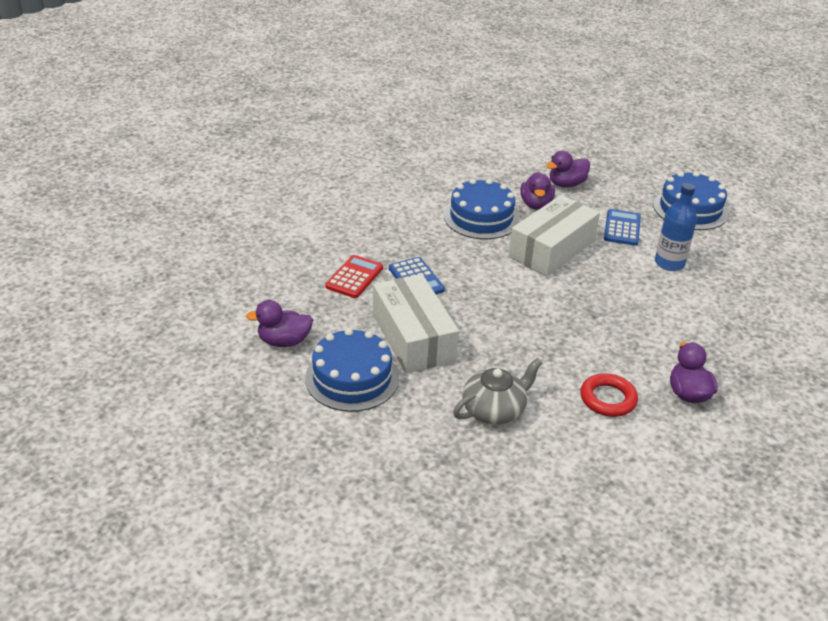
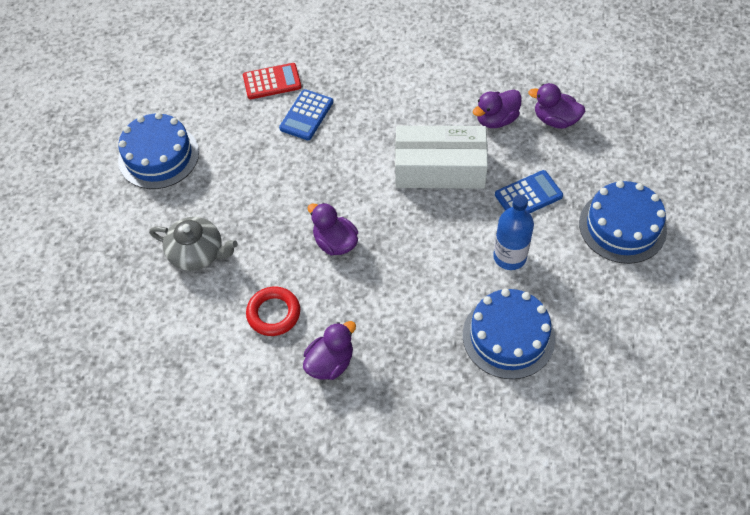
camera: 55 degrees right, 20 degrees up
(284, 341) = (163, 97): purple duck -> purple duck (335, 243)
(413, 337) = (235, 158): white box -> none
(481, 217) = (434, 99): blue cake -> blue cake (508, 336)

